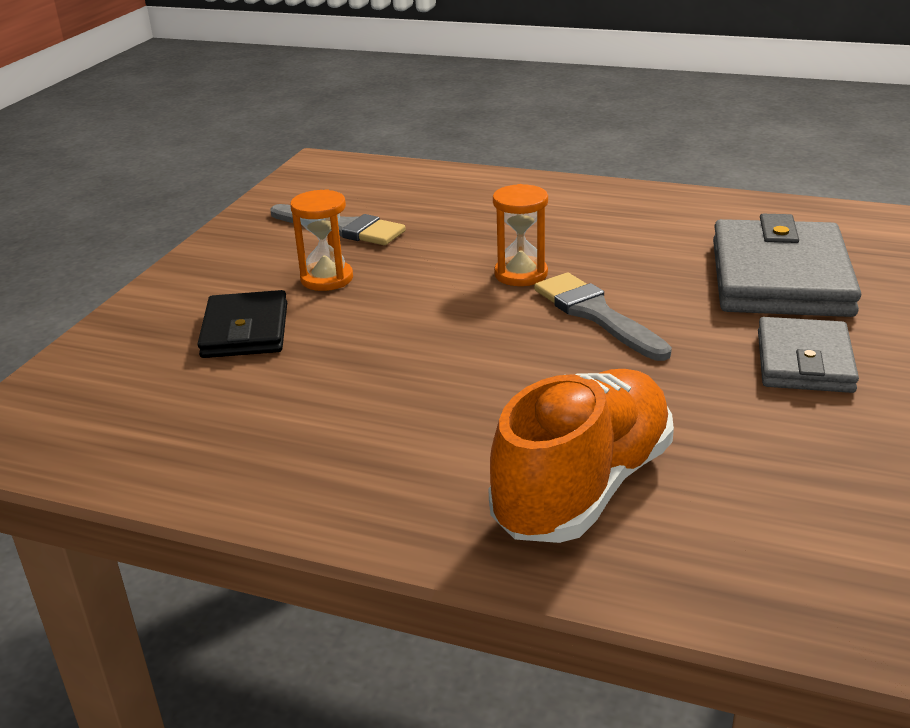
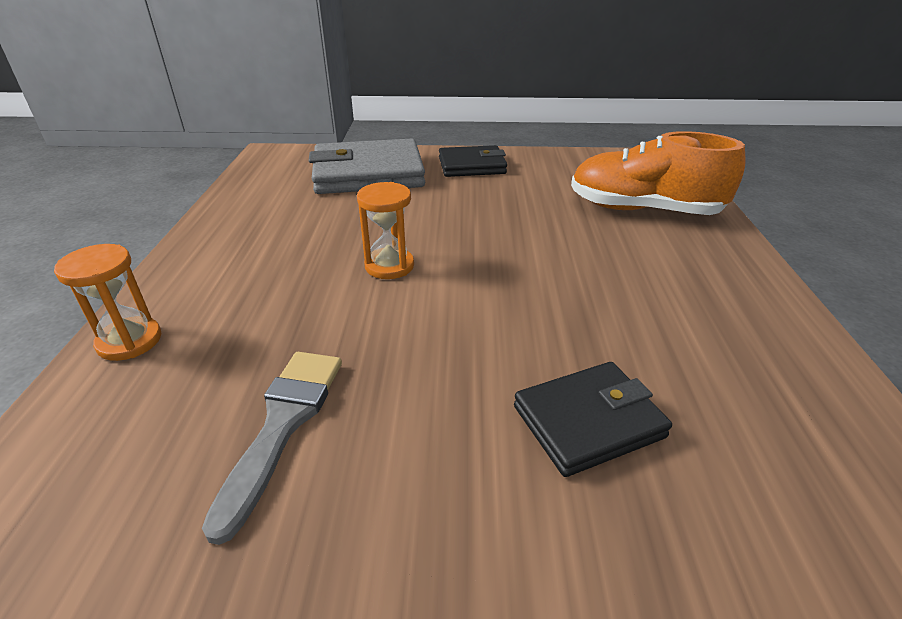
camera: 110 degrees left, 5 degrees up
(327, 279) = (438, 391): orange hourglass -> orange hourglass (129, 341)
(596, 315) = (447, 226): grey brush -> none
(804, 362) = (472, 166): grey wallet -> black wallet

